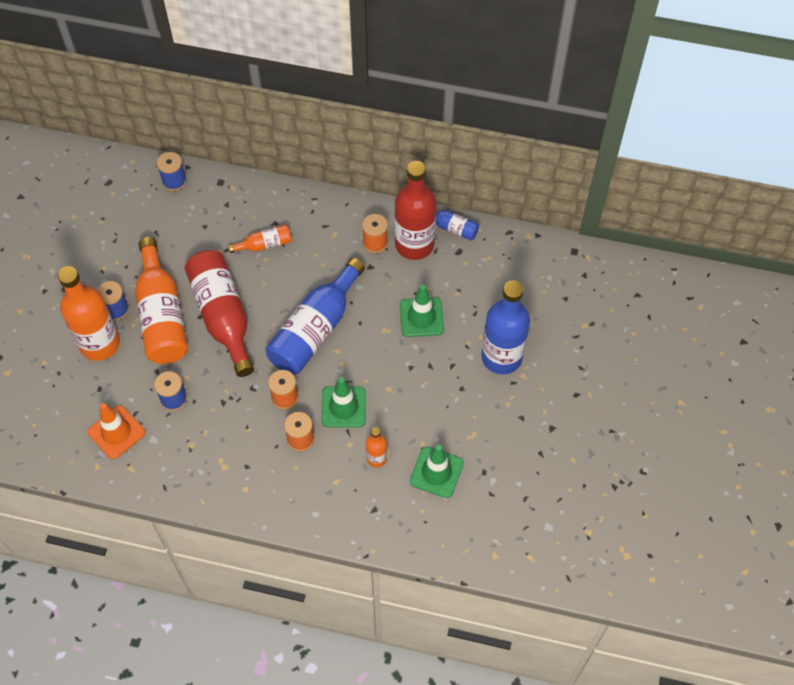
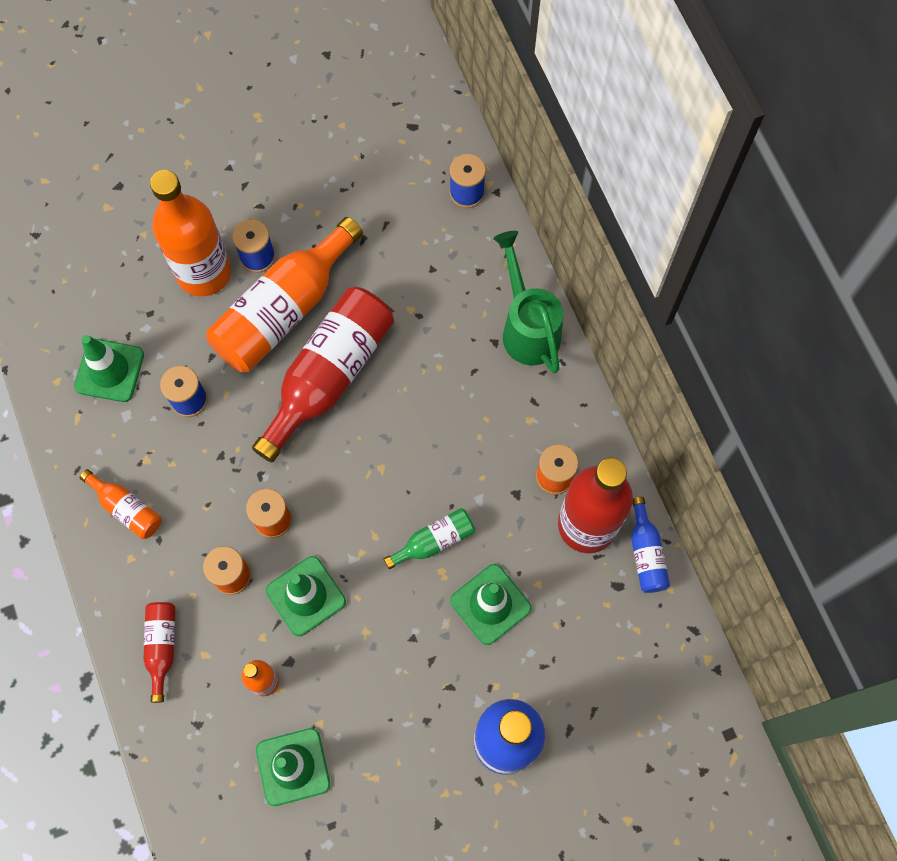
camera: 55 degrees right, 10 degrees up
(116, 432) = (109, 370): orange traffic cone -> green traffic cone
(264, 245) = (456, 352): orange bottle -> orange bottle (126, 508)
(280, 202) = (527, 327): none -> green watering can
(313, 502) = (162, 647): none -> red bottle
(315, 329) = (385, 491): blue bottle -> none
(364, 323) = (434, 541): none -> green bottle

